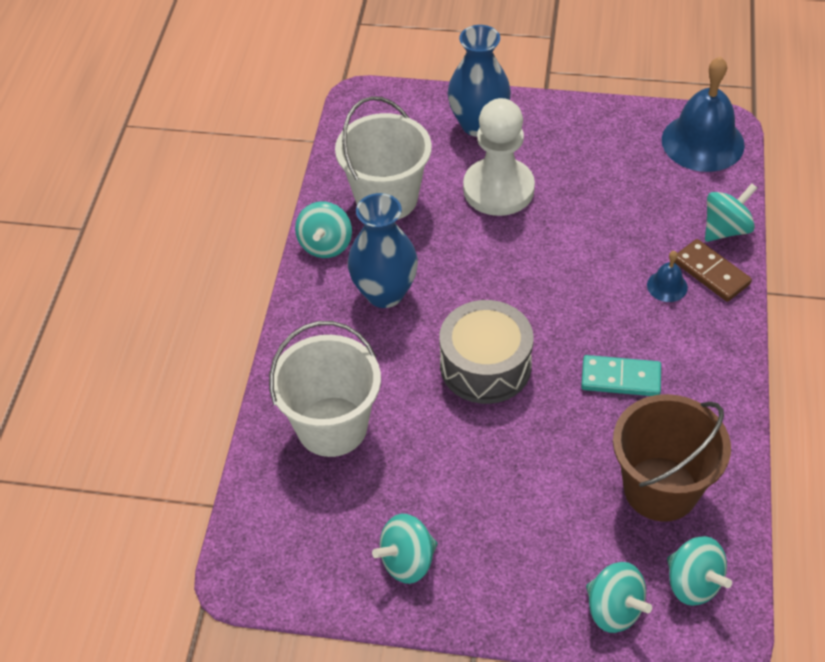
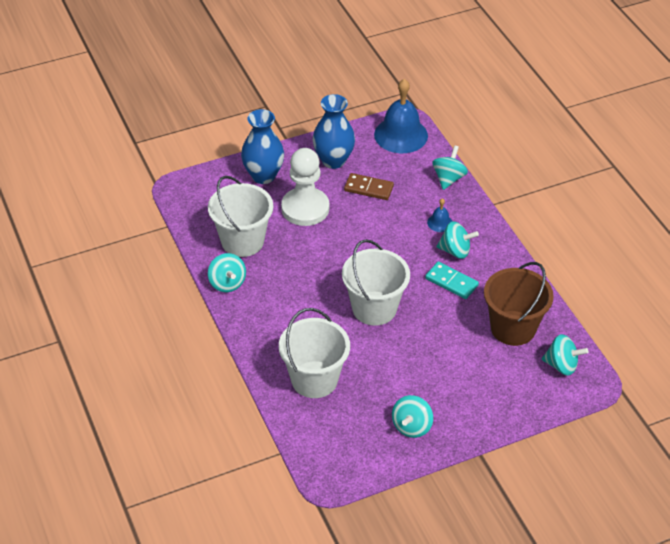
camera: 35 degrees left, 5 degrees down
(385, 293) = (285, 295): blue vase -> blue vase (333, 160)
(485, 366) = (374, 308): grey drum -> white bucket
(614, 609) = (533, 397): turquoise spinning top -> turquoise spinning top (455, 251)
(620, 378) = (451, 282): turquoise domino -> turquoise domino turned 60 degrees clockwise
(711, 272) = (457, 205): brown domino -> brown domino (368, 188)

